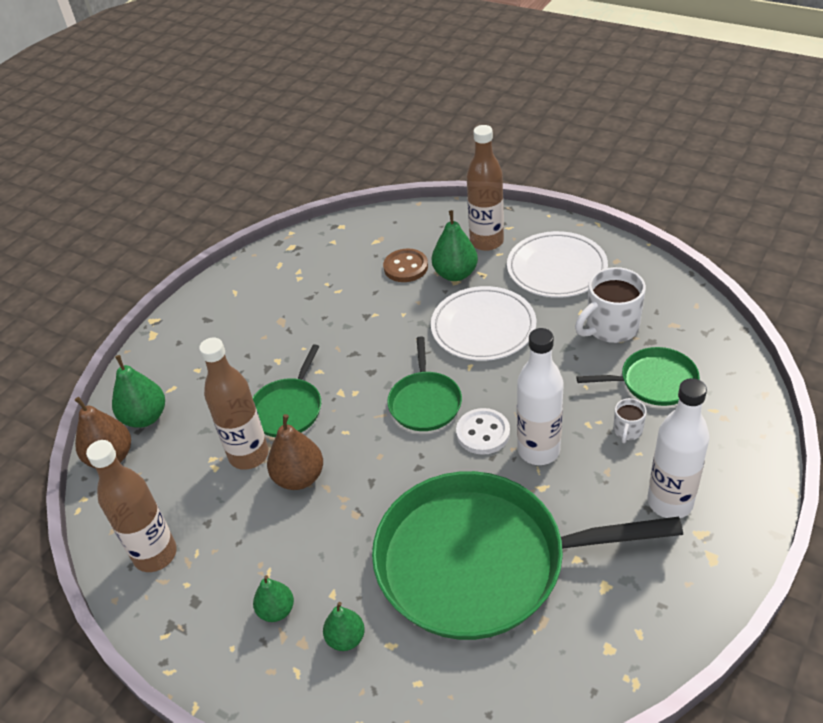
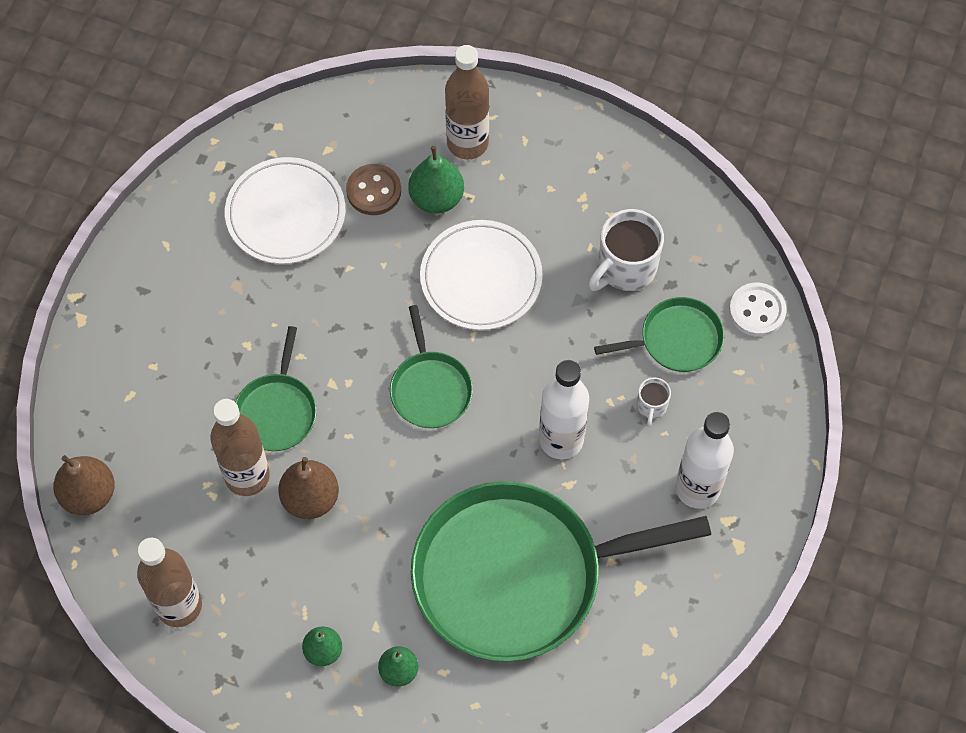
camera: 15 degrees left, 20 degrees up
(145, 417) = (111, 438): green pear -> none
(483, 433) = (499, 423): white button -> white button (757, 311)
(556, 268) = (557, 182): white plate -> white plate (286, 214)

